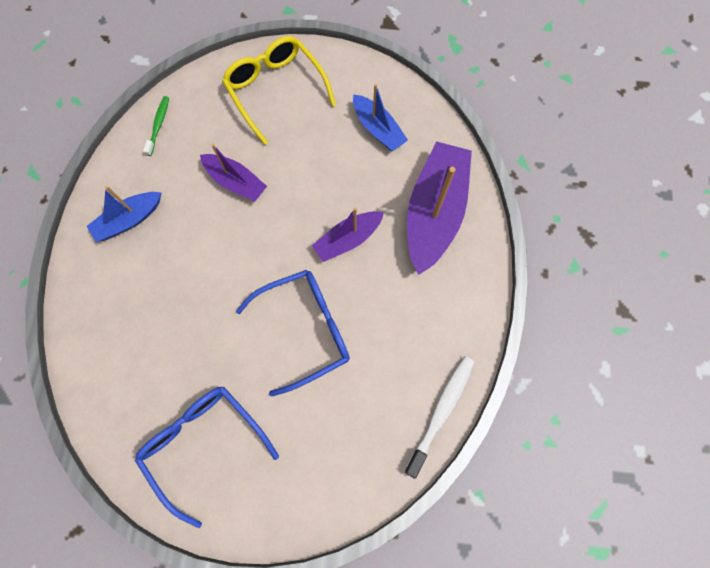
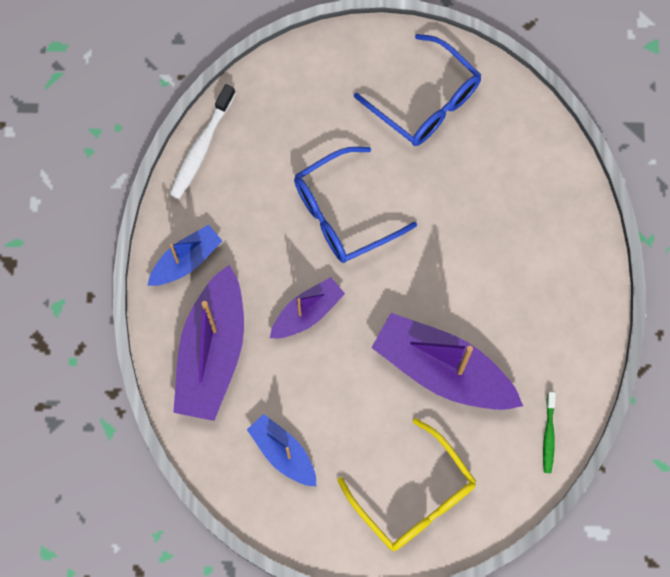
camera: 175 degrees right, 0 degrees up
(129, 220) = (553, 314): blue boat -> blue boat (186, 260)
(236, 182) = (442, 370): purple boat -> purple boat, size x1.80

